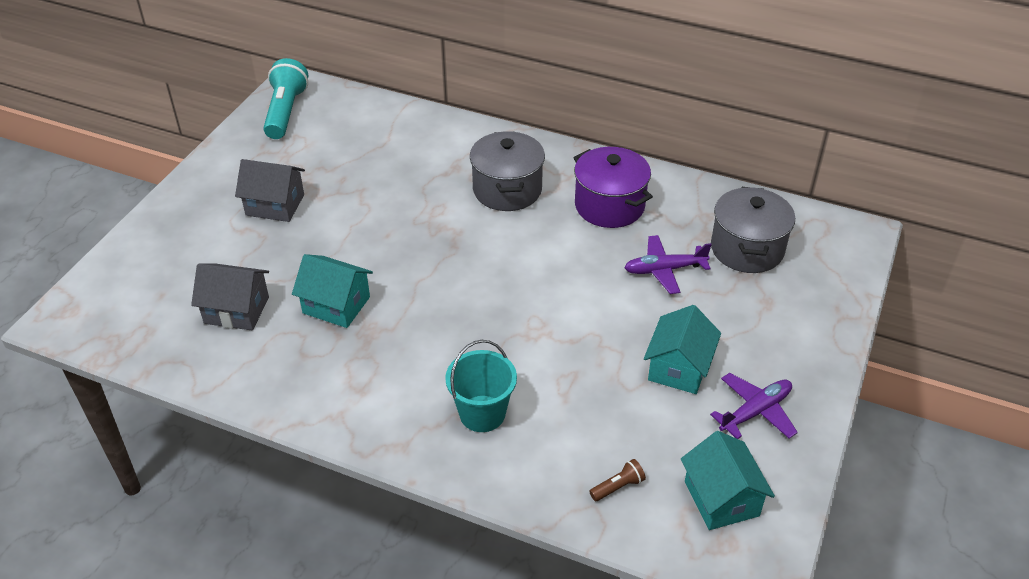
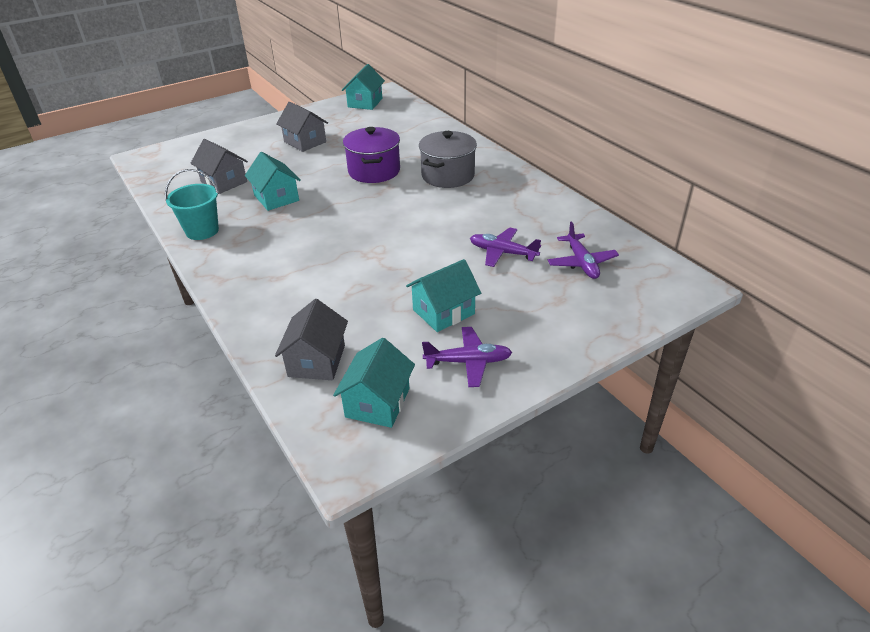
camera: 35 degrees right, 5 degrees down
(285, 112) = (365, 103): turquoise flashlight -> turquoise house
(482, 413) = (286, 283): turquoise bucket -> turquoise bucket (202, 231)
(609, 206) = (506, 205): purple pot -> purple pot (374, 171)
(618, 487) = (317, 361): brown flashlight -> grey house
(747, 249) = (581, 263): grey pot -> purple plane

